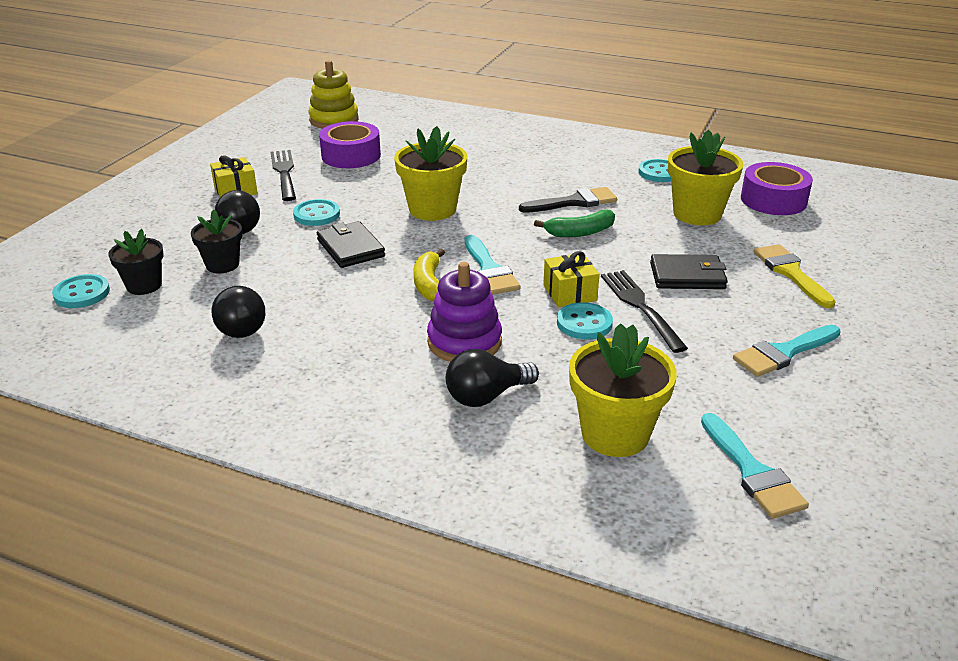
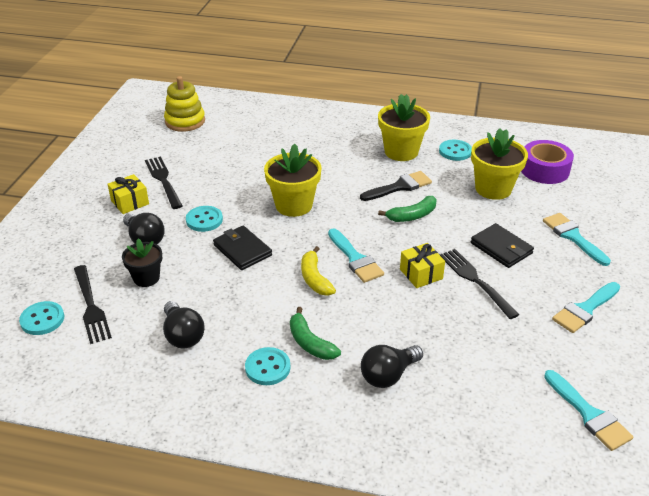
camera: 10 degrees left, 5 degrees up
(144, 285) = (90, 306): black flower pot -> black fork
(351, 155) = (211, 157): purple tape -> none
(397, 350) = (310, 343): none -> green banana
(464, 342) = (357, 328): purple stacking toy -> none
(584, 323) = (439, 300): turquoise button -> turquoise button (267, 367)
(615, 434) = (488, 395): yellow flower pot -> yellow flower pot (401, 152)
(687, 276) = (501, 248): black wallet -> black wallet turned 60 degrees clockwise
(791, 273) = (573, 237): yellow brush -> turquoise brush

